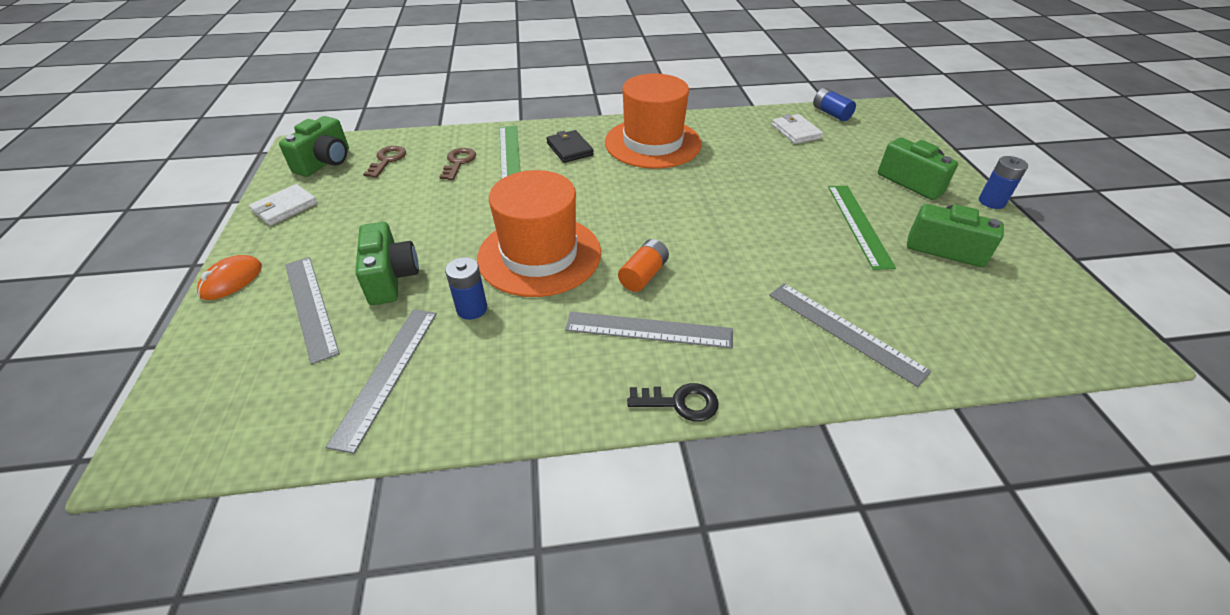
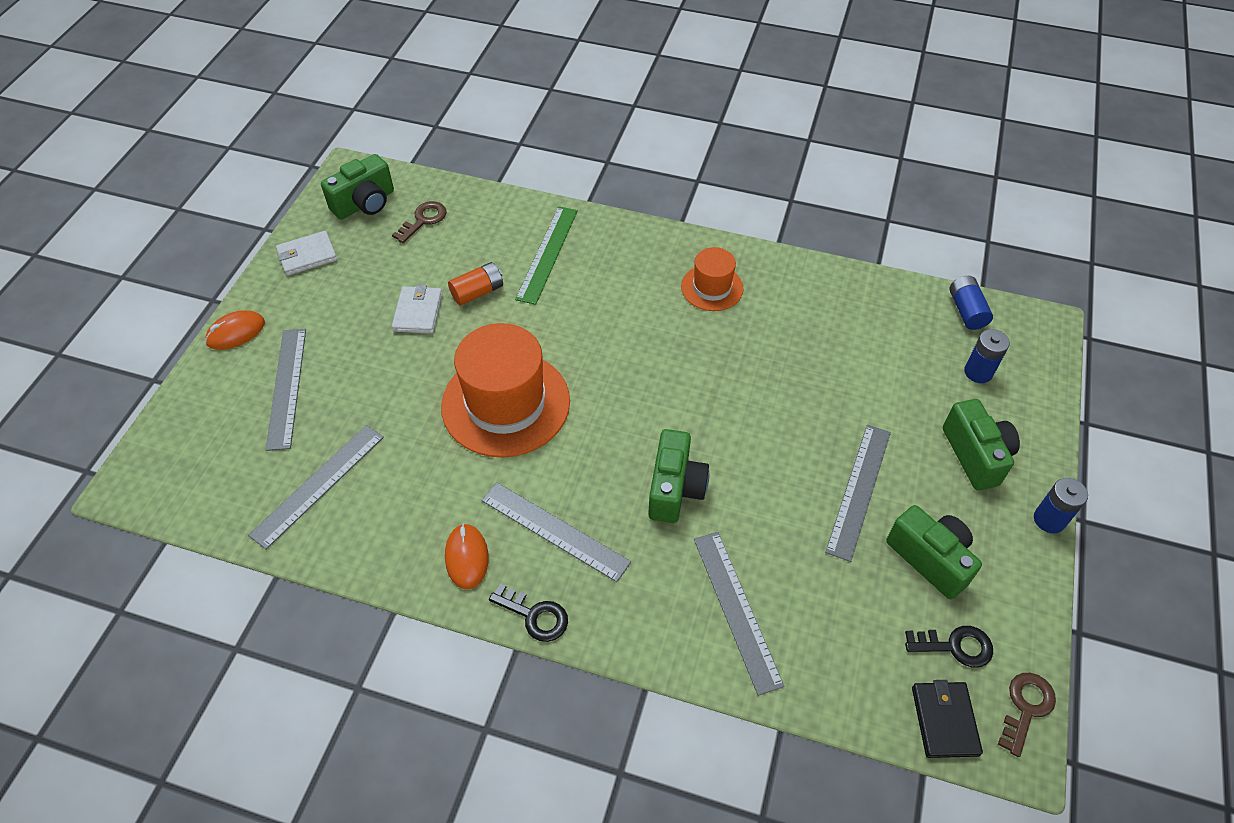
camera: 25 degrees right, 10 degrees up
(391, 278) = (363, 381): green camera -> green camera (675, 489)
(458, 162) = (491, 247): brown key -> brown key (1026, 707)
(472, 309) = (415, 444): blue battery -> blue battery (978, 372)
(569, 149) = (615, 266): black wallet -> black wallet (944, 721)
(581, 380) = (467, 557): none -> orange mouse
(643, 275) = (588, 466): orange battery -> orange battery (477, 292)
(652, 143) = (712, 287): orange hat -> orange hat, size x0.53
(796, 131) = (896, 326): white wallet -> white wallet (418, 312)
(858, 224) = (859, 490): green ruler -> grey ruler
(1016, 295) = (955, 646): none -> black key

